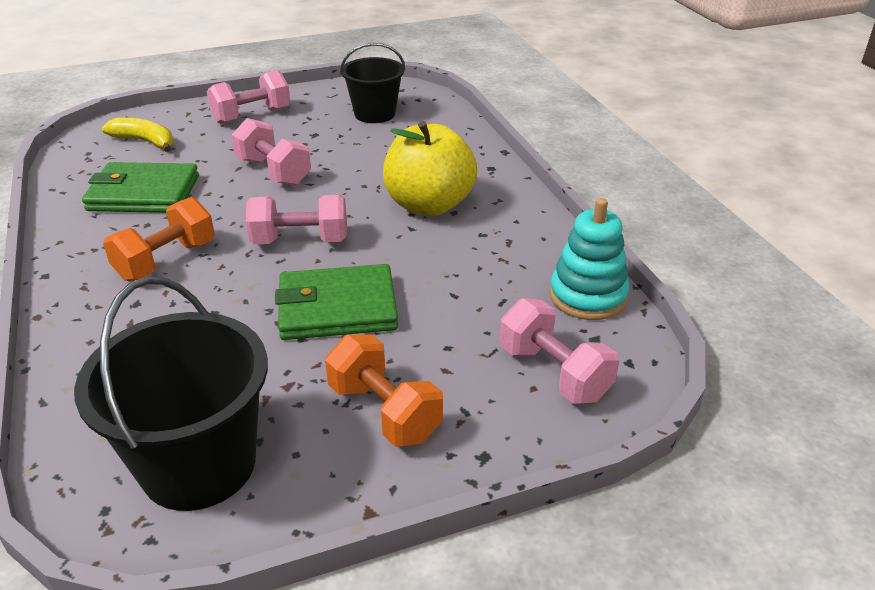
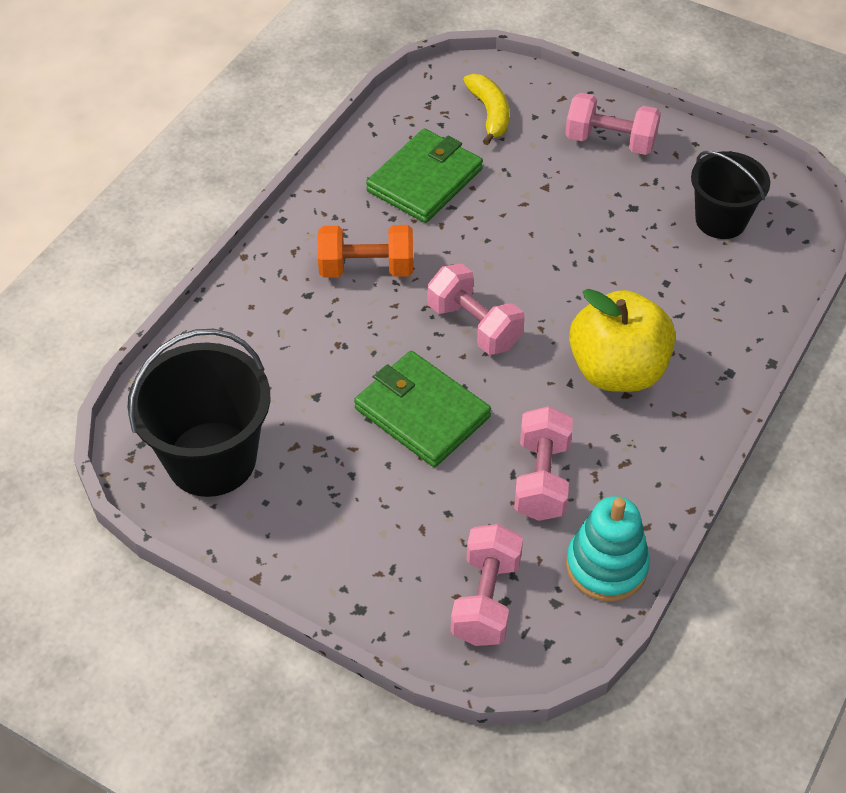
camera: 50 degrees right, 15 degrees up
(143, 193) = (424, 180): green wallet -> green wallet turned 75 degrees clockwise
(274, 171) = (545, 230): pink dumbbell -> pink dumbbell (541, 479)
(384, 412) = (346, 522): orange dumbbell -> none

